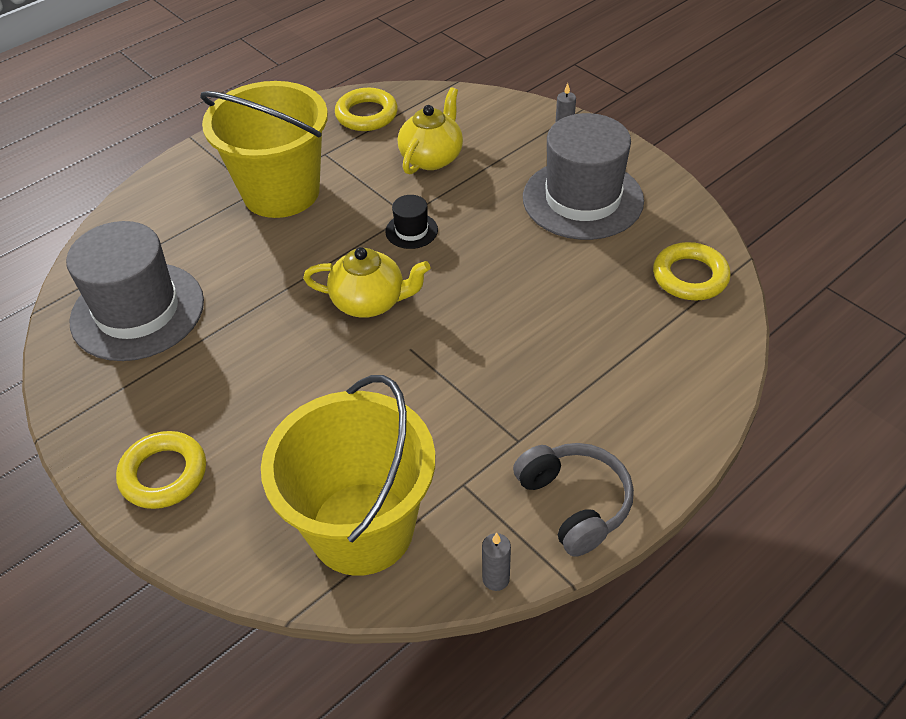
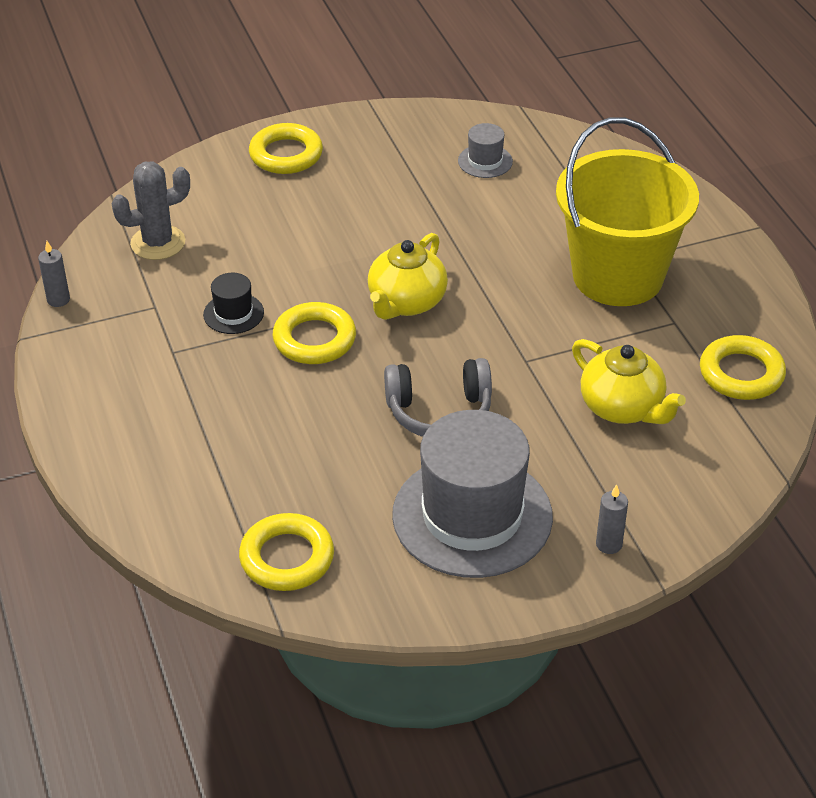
camera: 110 degrees right, 5 degrees down
(137, 311) = (485, 161): grey hat -> grey hat, size x0.43
(362, 528) = (158, 243): yellow bucket -> grey cactus
(411, 231) = (497, 357): black hat -> black hat (233, 313)
(447, 345) = (314, 339): none -> yellow ring
(575, 503) = (86, 364): grey headphones -> grey headphones (439, 412)

